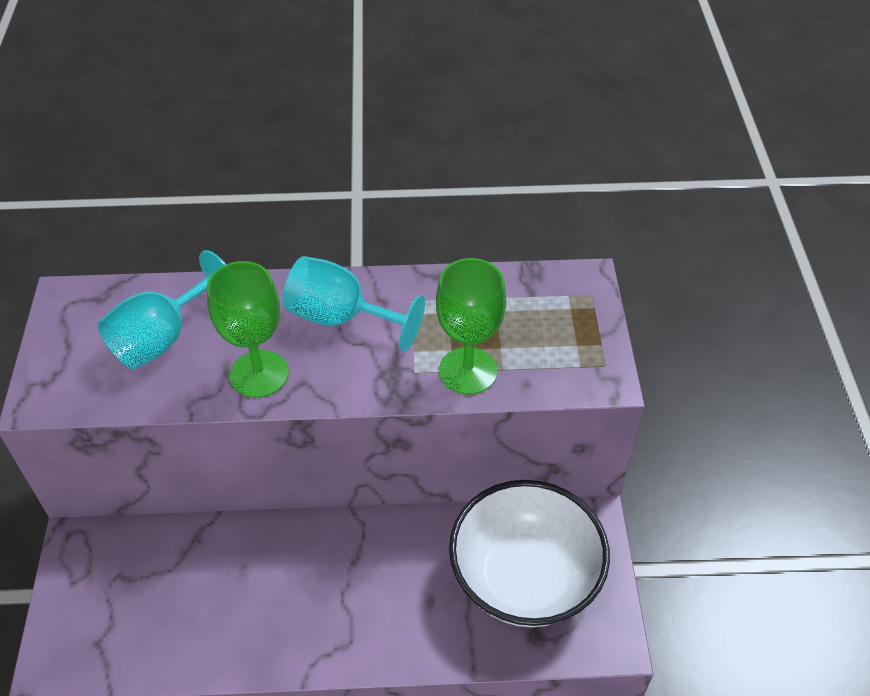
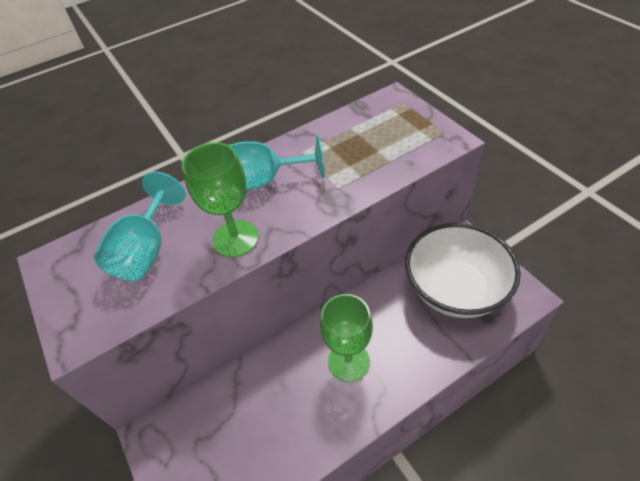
camera: 25 degrees left, 0 degrees up
(468, 371) = (370, 172): green goblet -> green goblet (348, 361)

